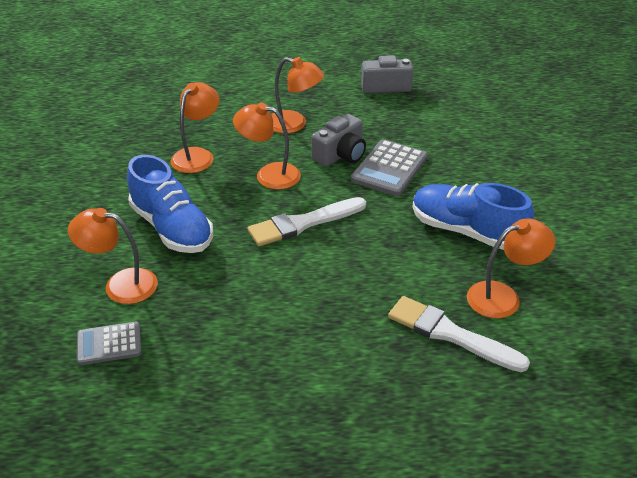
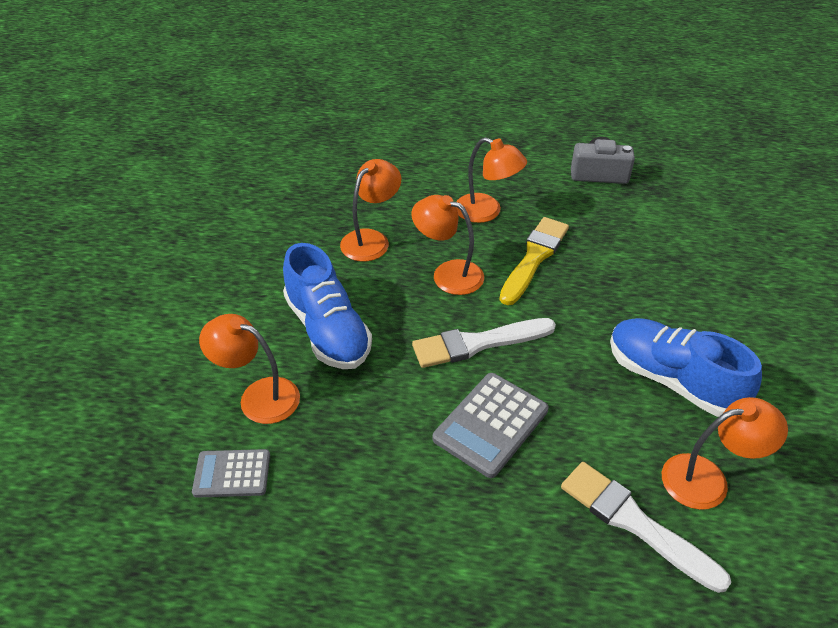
camera: 10 degrees right, 5 degrees up
(340, 155) = (534, 258): grey camera -> yellow brush
(389, 168) = (589, 283): grey calculator -> grey calculator (491, 424)

